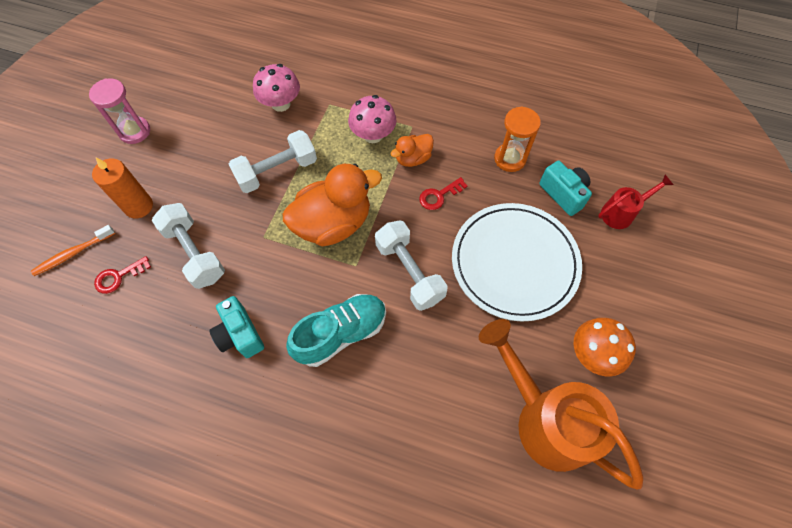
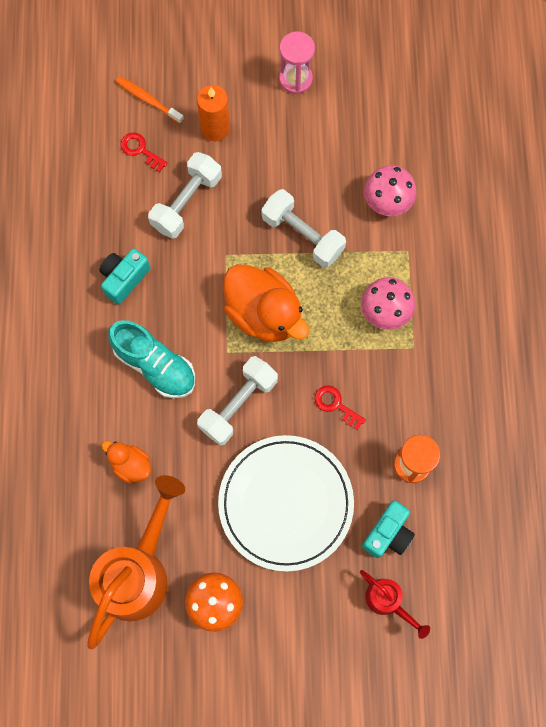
camera: 70 degrees right, 10 degrees up
(413, 158) = (371, 363): orange duck -> orange duck (130, 465)

